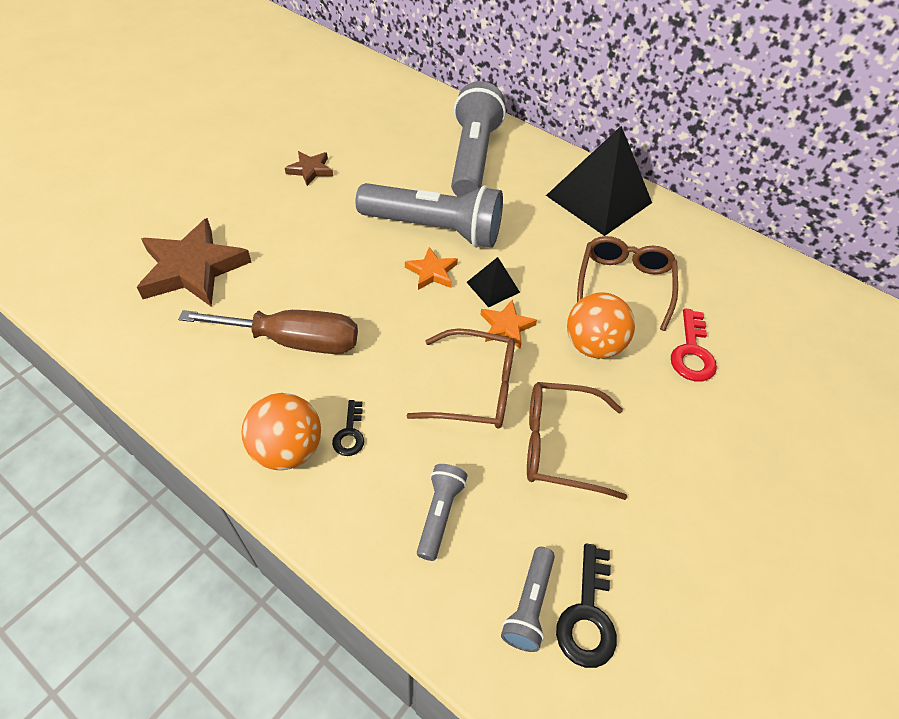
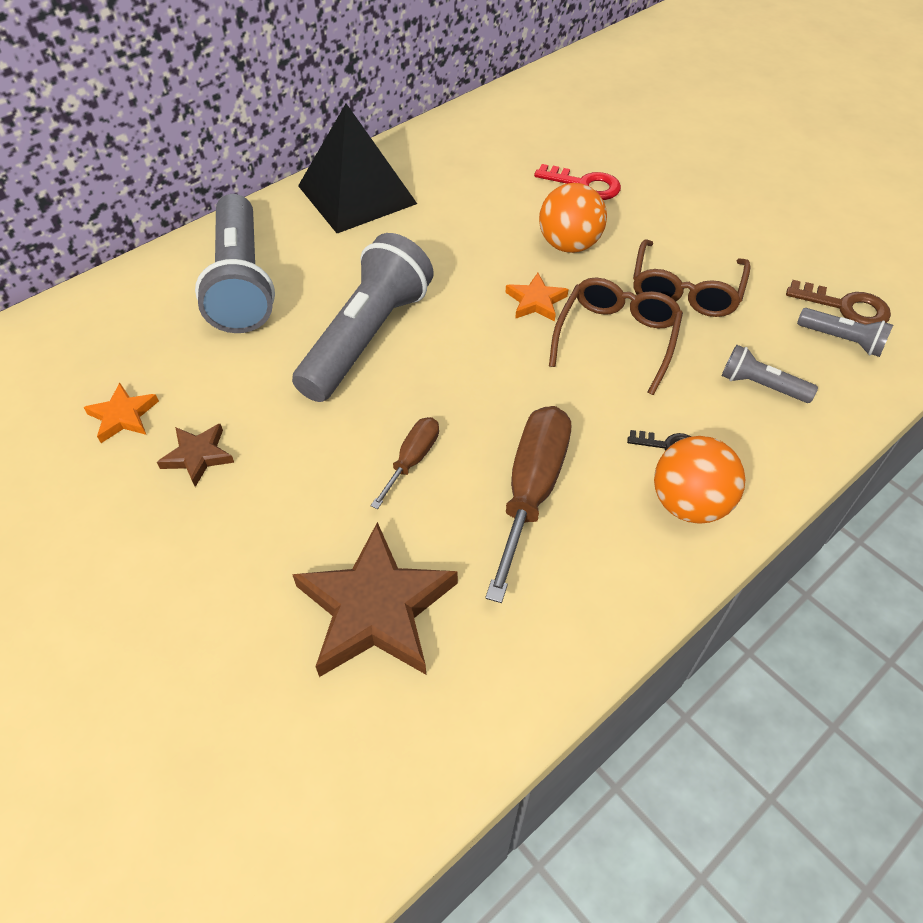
camera: 75 degrees left, 0 degrees up
(317, 270) = (412, 460): none -> brown screwdriver
(431, 272) = (441, 349): orange star -> orange star (123, 416)
(473, 158) = (241, 282): grey flashlight -> grey flashlight turned 120 degrees counterclockwise
(493, 287) = (476, 302): black pyramid -> none
(587, 615) = (846, 307): black key -> brown key
(623, 284) = (492, 206): brown glasses -> none

